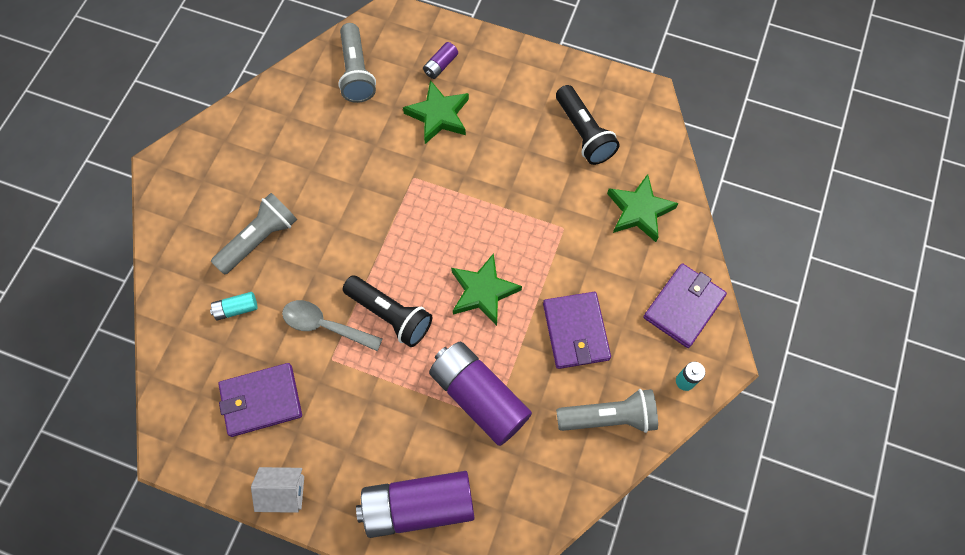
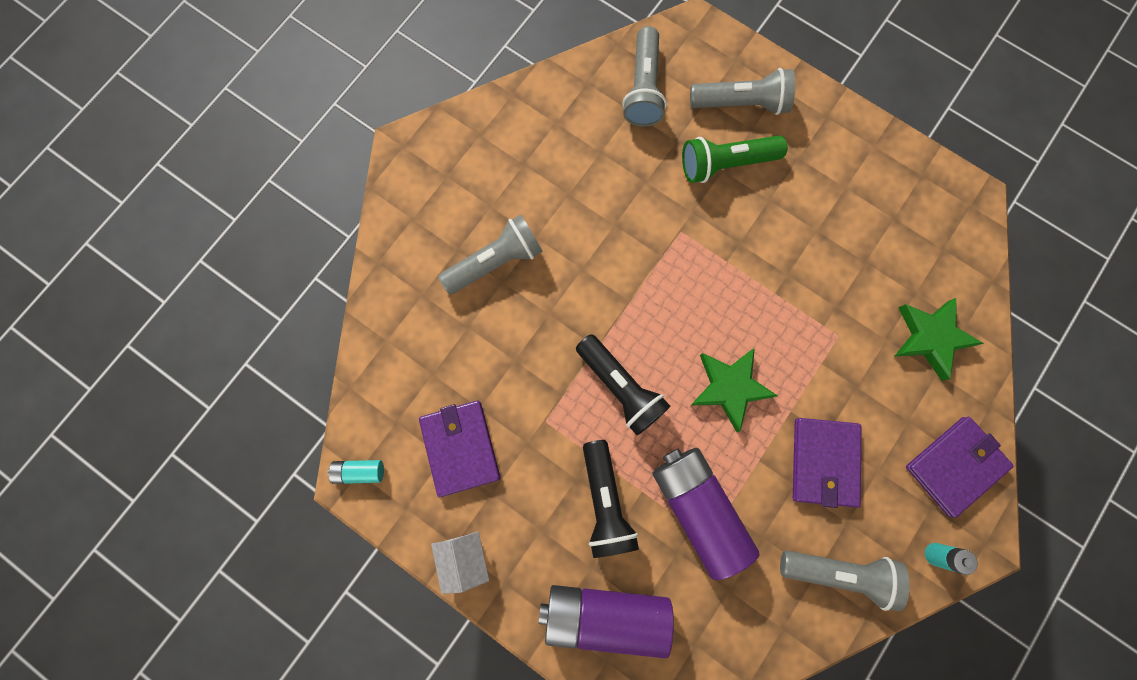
camera: 15 degrees right, 10 degrees up
(236, 309) = (454, 336): turquoise battery -> turquoise battery (359, 471)
(261, 400) = (460, 447): purple wallet -> purple wallet turned 75 degrees clockwise
(284, 492) = (464, 557): white house -> white house turned 60 degrees clockwise
(325, 325) = (547, 381): grey spoon -> none
(438, 115) = (725, 164): green star -> green flashlight
(440, 65) = (741, 103): purple battery -> grey flashlight
(583, 133) = (888, 227): black flashlight -> black flashlight (605, 502)

